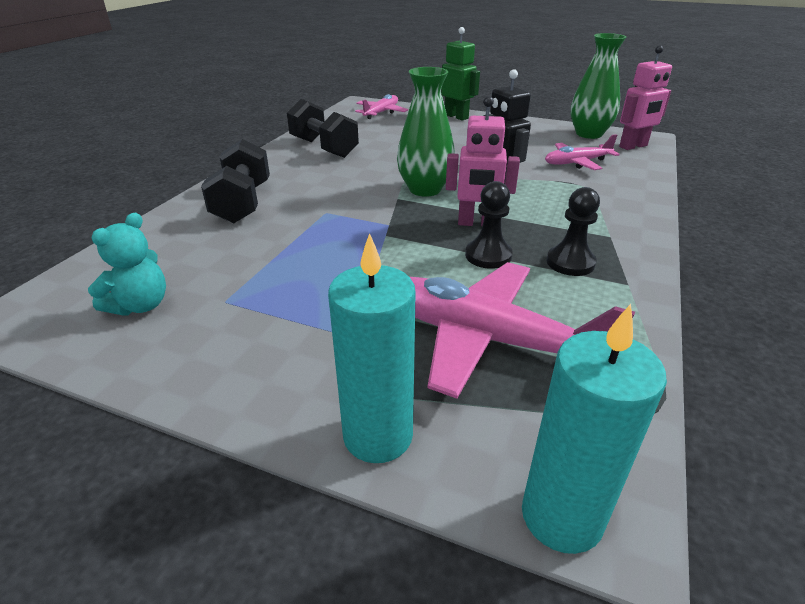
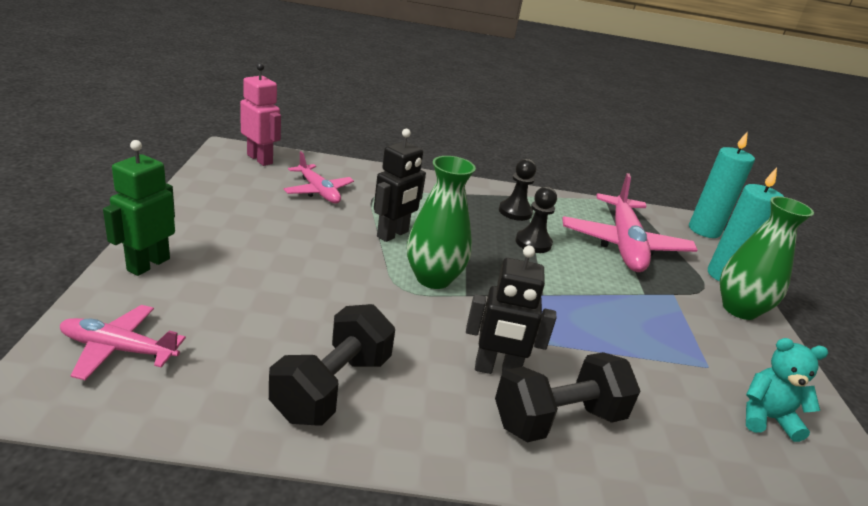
camera: 115 degrees left, 5 degrees down
(303, 193) = (496, 370): none -> black robot
(477, 223) = (486, 247): pink robot -> none
(589, 134) = (223, 176): green vase -> green vase (739, 309)

